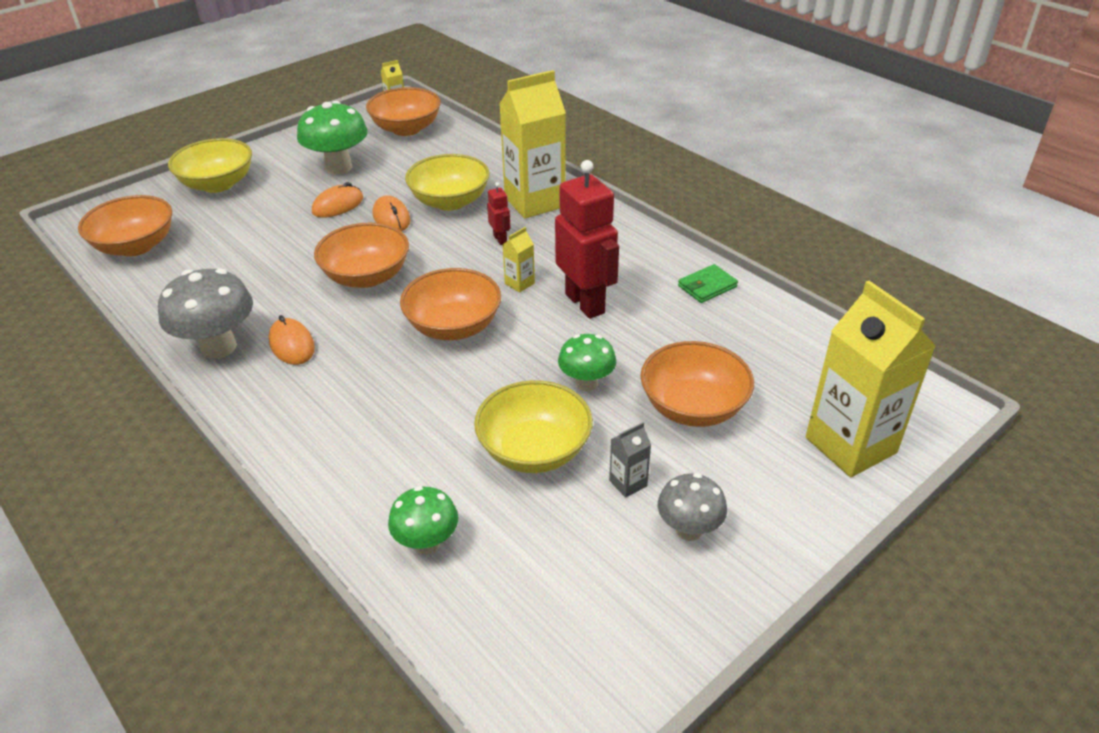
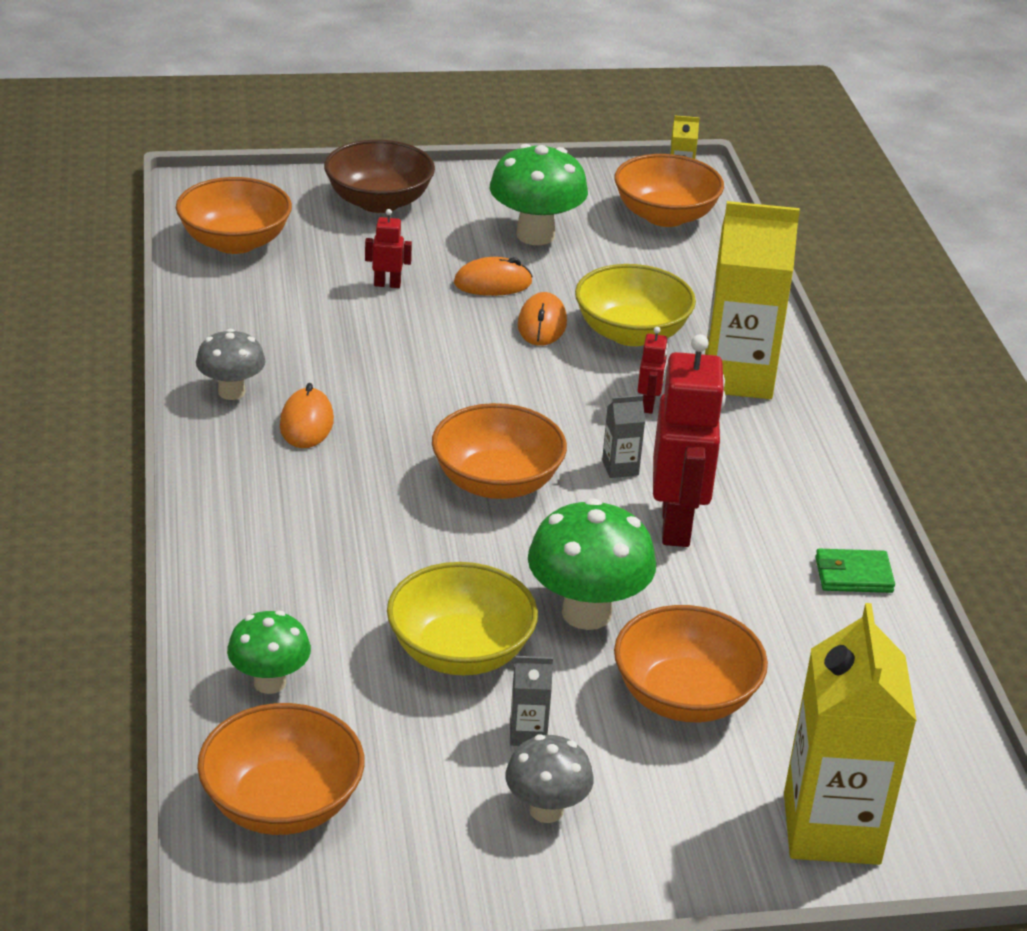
camera: 30 degrees right, 5 degrees down
(218, 184) = (379, 202): yellow bowl -> brown bowl
(218, 347) = (231, 392): grey mushroom -> grey mushroom, size x0.62
(269, 232) = (387, 284): none -> red robot
(366, 276) = (451, 382): orange bowl -> orange bowl (282, 803)
(519, 283) = (620, 468): yellow carton -> grey carton
(586, 383) = (586, 613): green mushroom -> green mushroom, size x1.63

